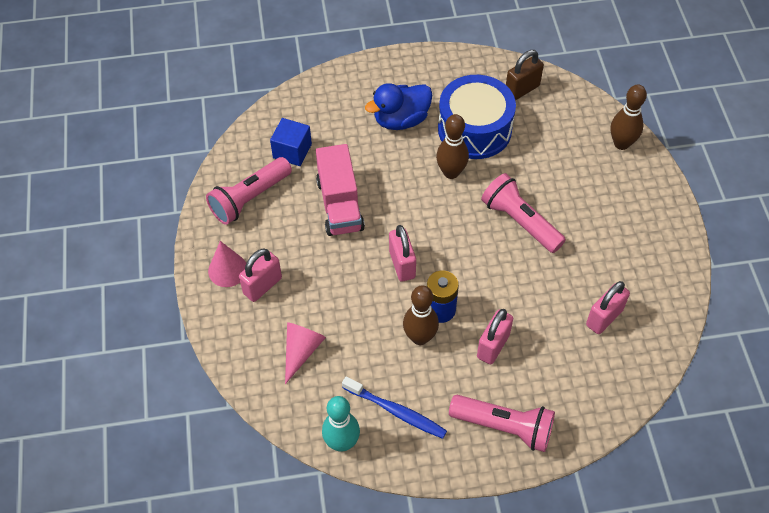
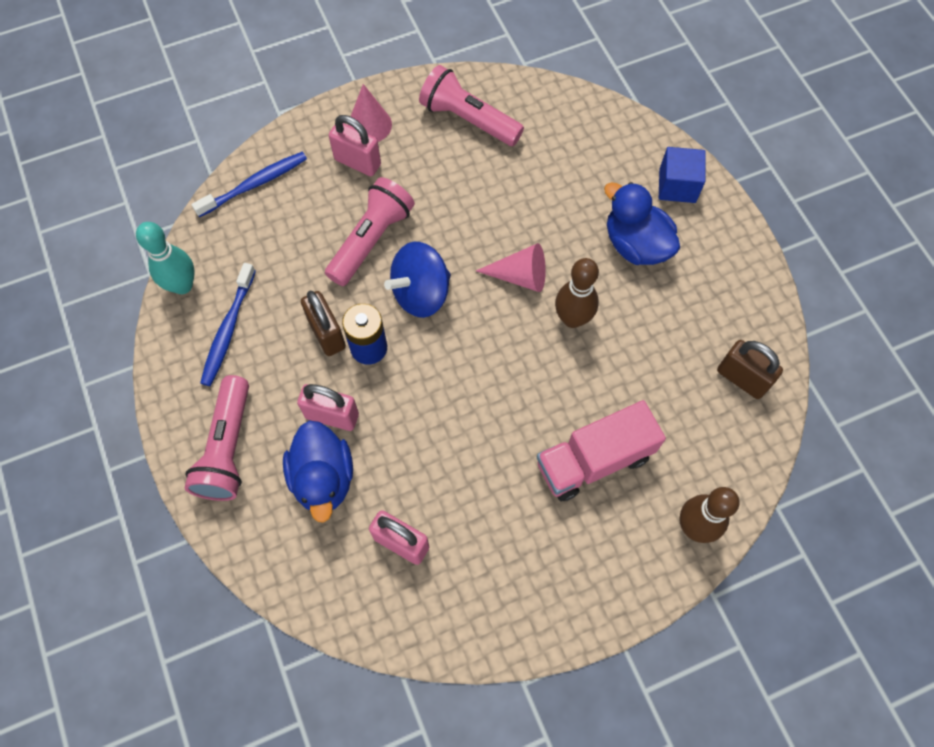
camera: 75 degrees right, 10 degrees up
(257, 369) = (255, 184): none -> blue toothbrush
(292, 151) = (548, 142): blue cube -> blue cube (677, 186)
(301, 351) = (285, 220): pink cone -> pink cone (520, 276)
(340, 204) = (486, 209): pink truck -> pink truck (594, 460)
(402, 264) = (421, 293): pink padlock -> blue spinning top
(420, 337) = (327, 333): brown bowling pin -> brown padlock
(474, 129) = (651, 332): blue drum -> none
(520, 221) = (521, 414): pink flashlight -> pink flashlight (371, 240)
(544, 361) = (323, 478): none -> blue duck

